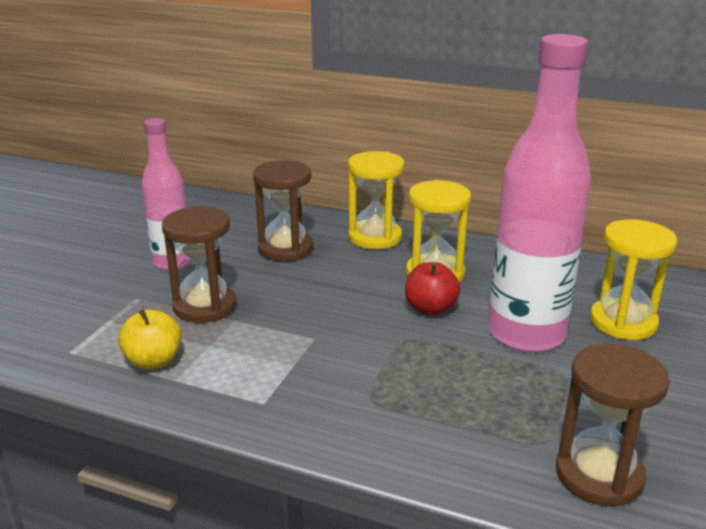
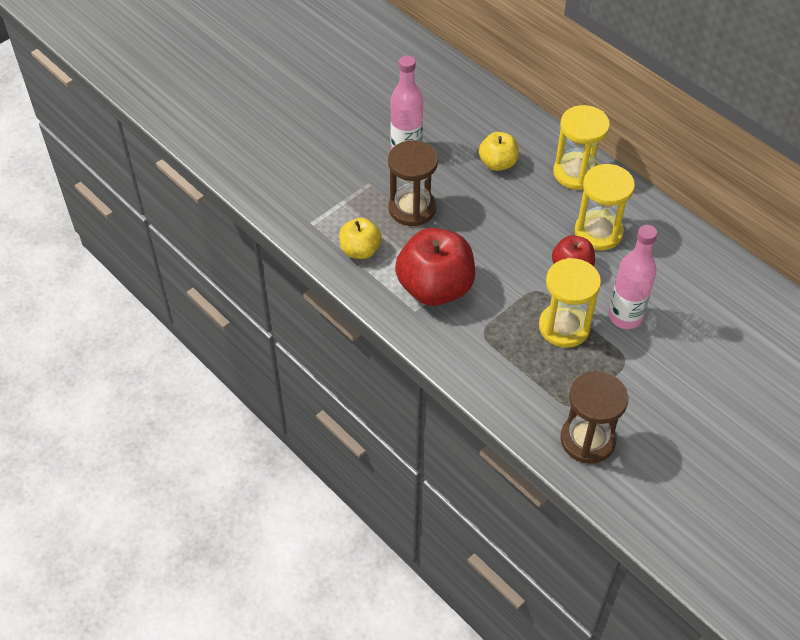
camera: 25 degrees right, 25 degrees up
(277, 371) = (435, 288): none -> red apple
(285, 249) = (498, 163): brown hourglass -> yellow apple
(526, 334) = (625, 317): pink bottle -> pink bottle, size x0.59
(623, 322) = (707, 332): yellow hourglass -> yellow hourglass (564, 327)

